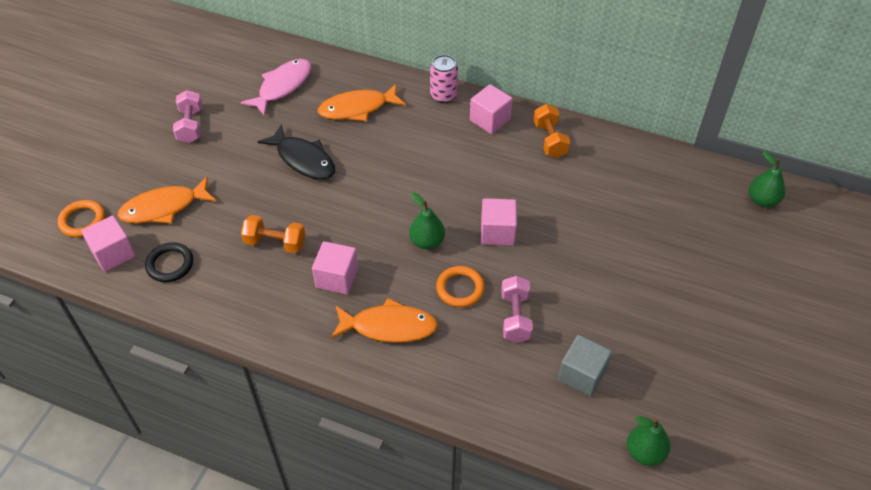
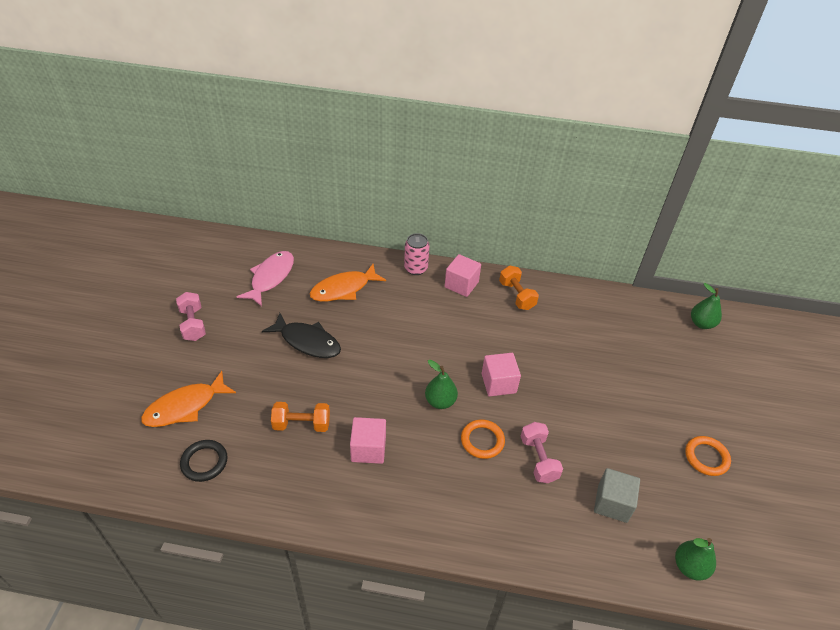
camera: 15 degrees left, 5 degrees down
(82, 221) = (105, 432): orange ring -> orange ring (706, 457)
(113, 254) = (144, 460): pink cube -> none
(389, 326) = (429, 488): orange fish -> none

